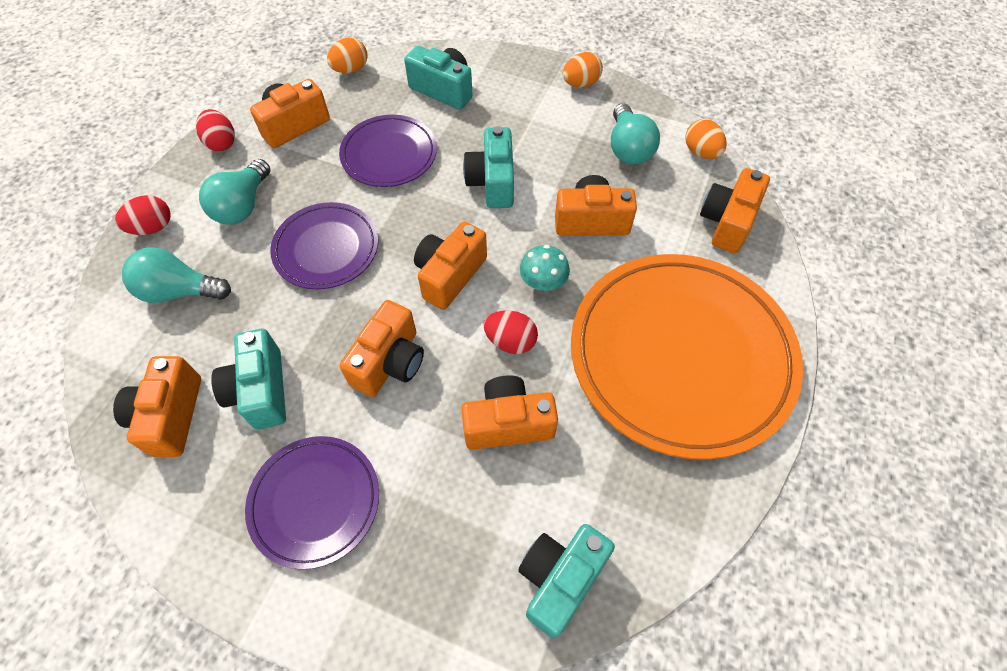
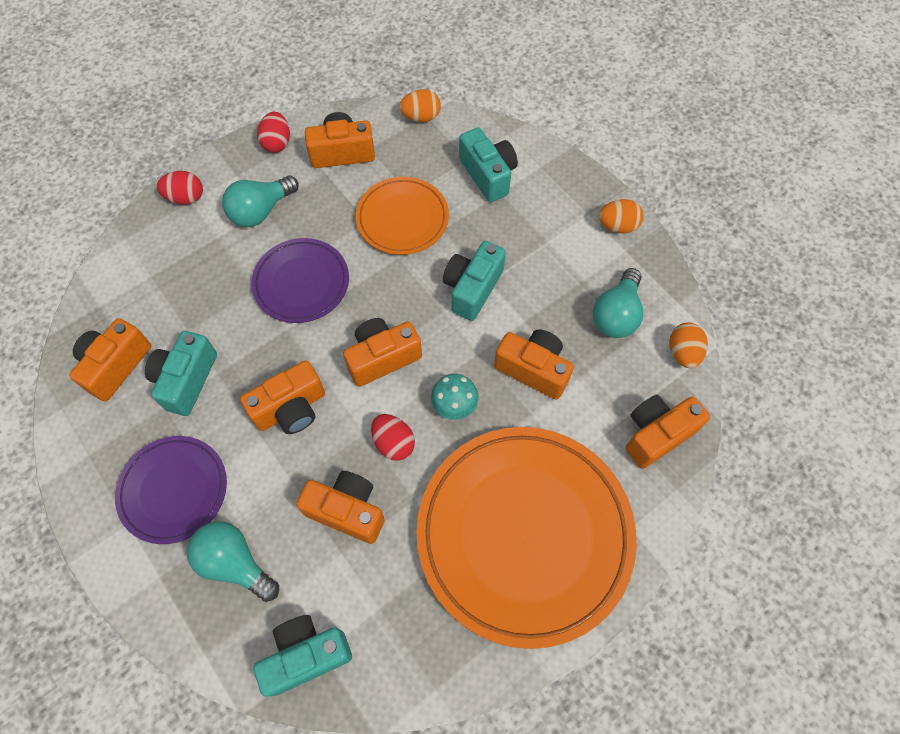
camera: 30 degrees right, 5 degrees up
(179, 291) = (175, 264): turquoise light bulb -> turquoise light bulb (235, 563)
(389, 155) = (402, 219): purple plate -> orange plate

